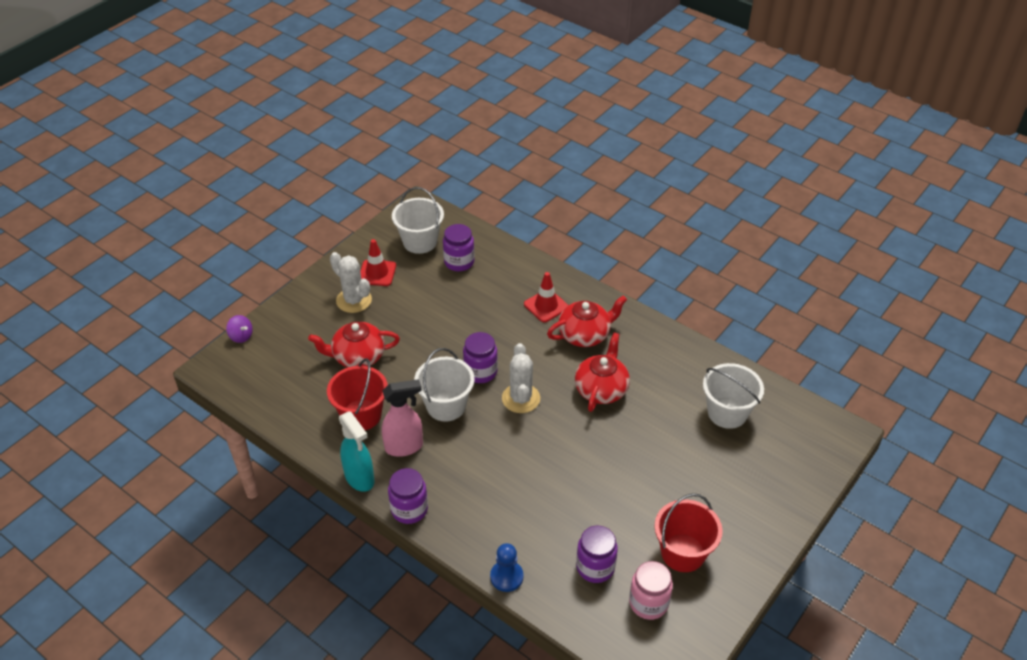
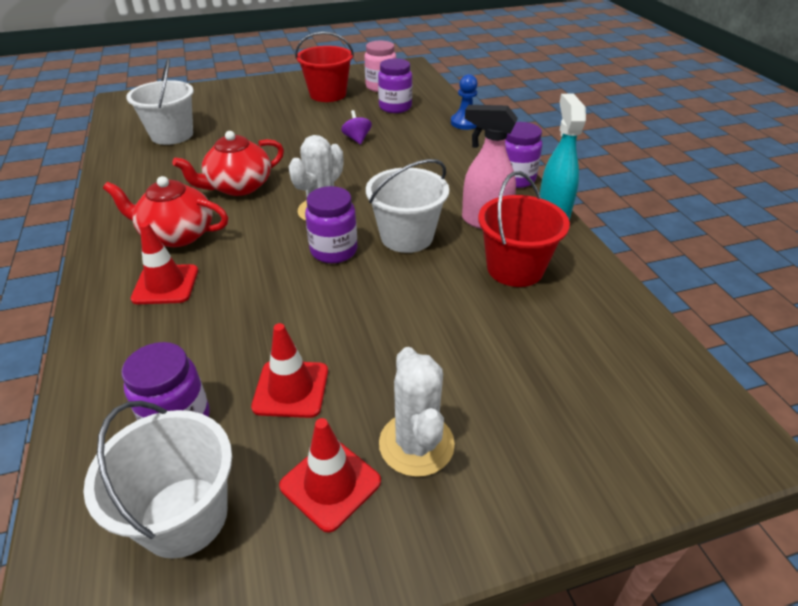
camera: 145 degrees left, 5 degrees down
(241, 336) = (672, 482): purple spinning top -> purple spinning top (357, 139)
(358, 356) = (474, 340): red teapot -> none
(425, 294) = (291, 389): none -> red traffic cone

